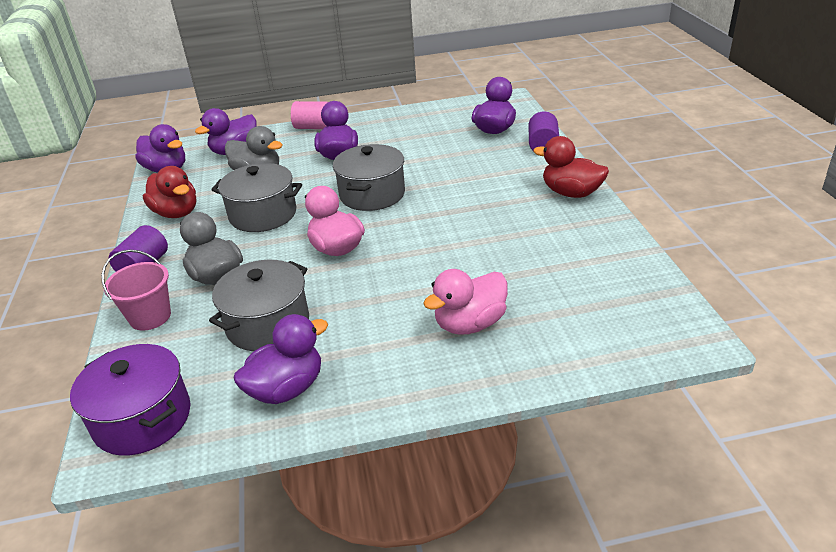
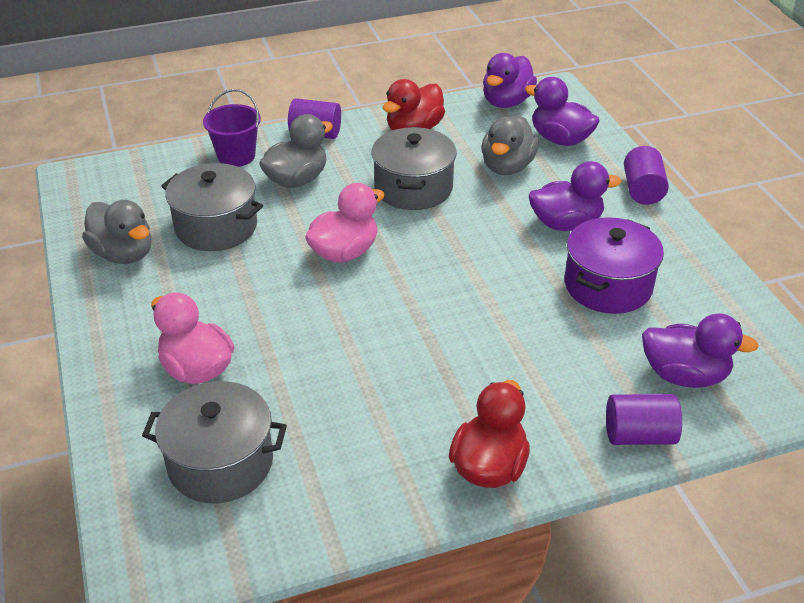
camera: 80 degrees right, 5 degrees up
(142, 418) = (106, 184): purple pot -> purple pot (608, 285)
(150, 317) = (236, 156): pink bucket -> purple bucket
(287, 389) = (124, 254): purple duck -> grey duck
(313, 127) = (642, 190): pink cylinder -> purple cylinder
(372, 194) = (466, 265): grey pot -> grey pot (220, 462)

